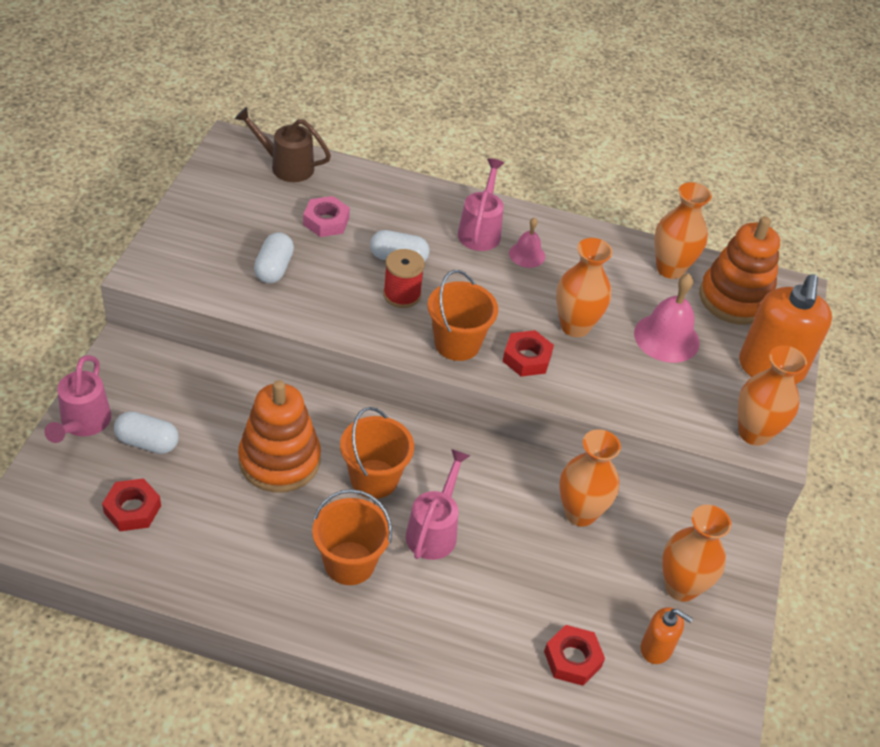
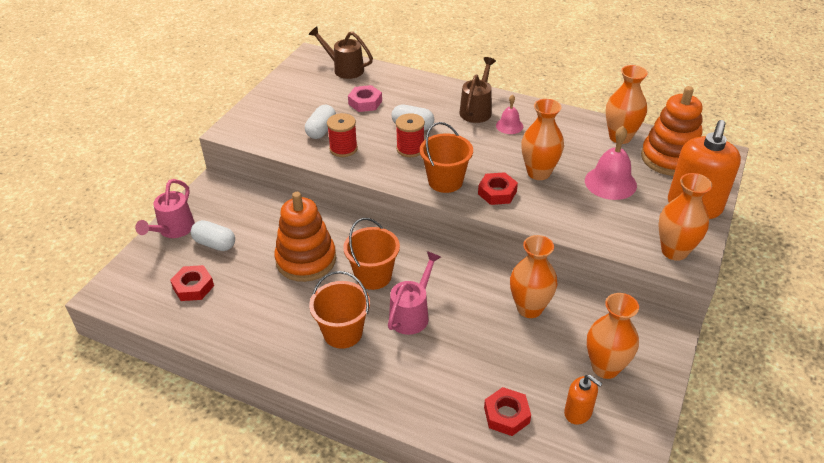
camera: 15 degrees right, 5 degrees down
(310, 297) = (343, 148): none -> red spool
(480, 230) = (477, 110): pink watering can -> brown watering can

